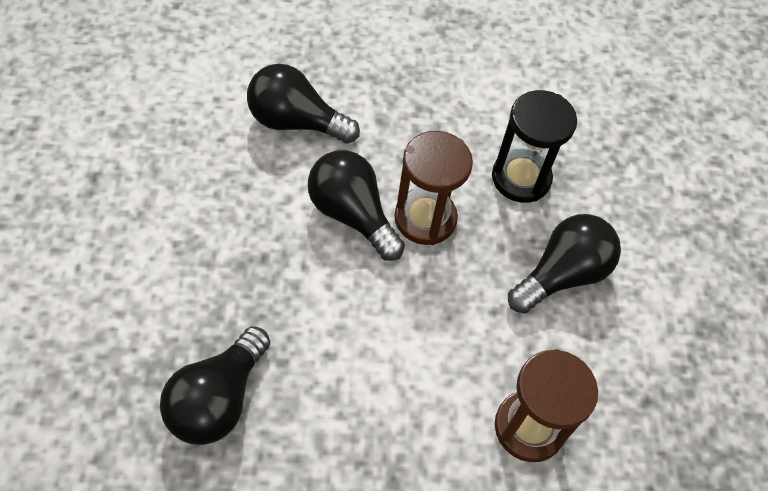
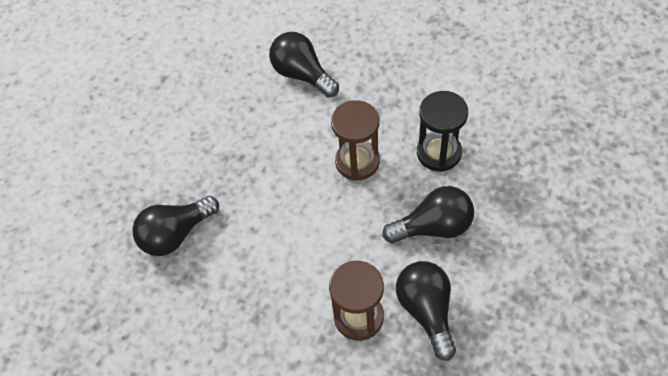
camera: 35 degrees right, 0 degrees up
(352, 215) = (310, 145): black light bulb -> black light bulb (426, 310)

